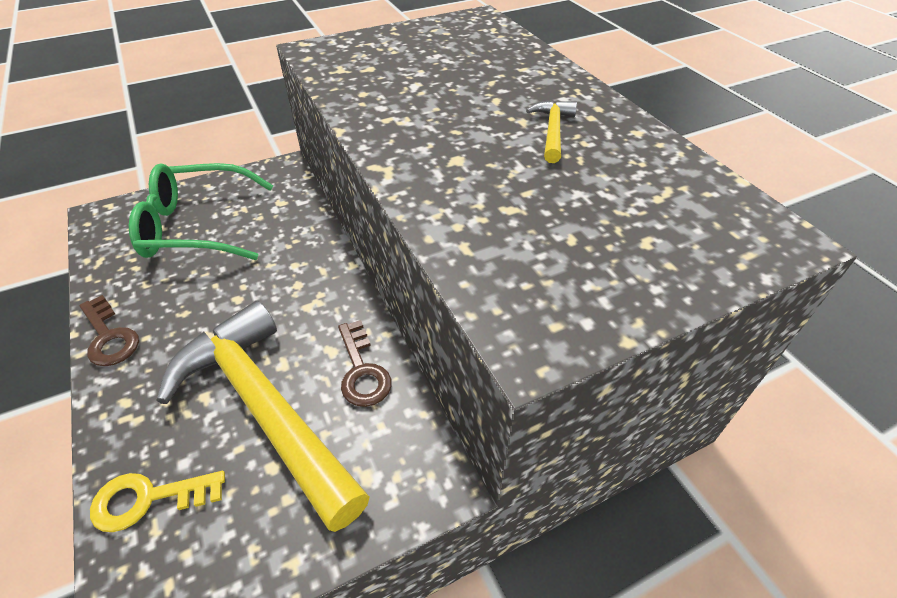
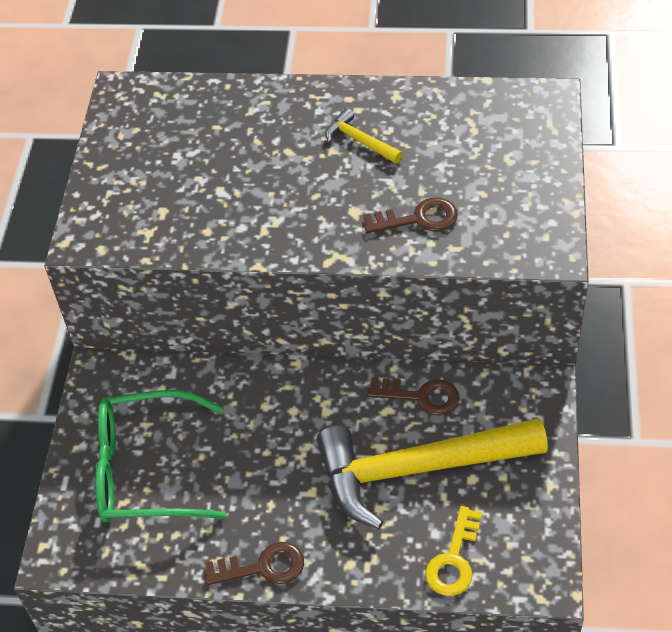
camera: 55 degrees left, 5 degrees up
(197, 226) = (146, 470): green glasses -> green glasses turned 60 degrees clockwise
(484, 204) = (418, 219): none -> brown key

